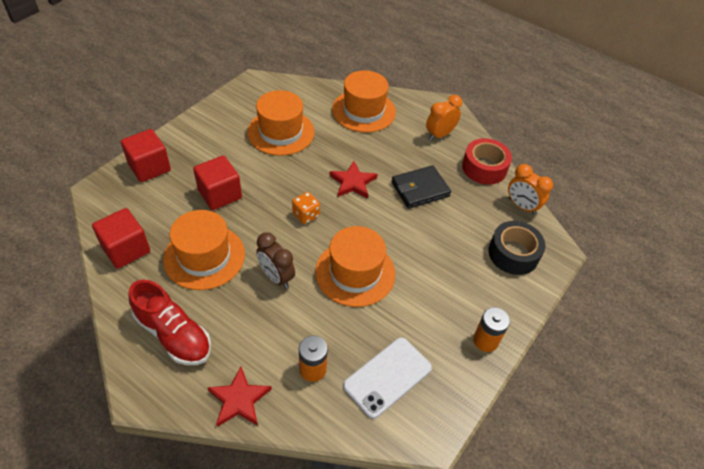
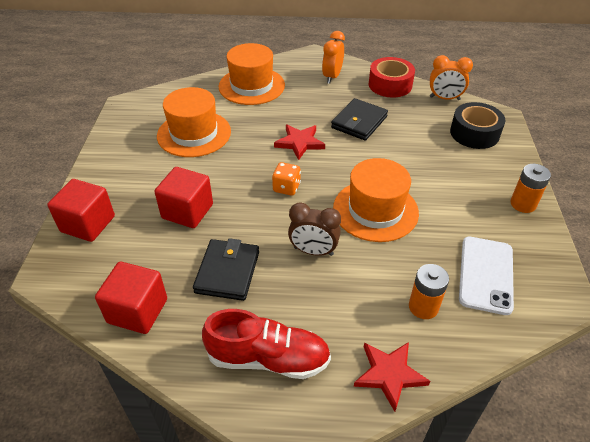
camera: 30 degrees left, 5 degrees down
(204, 256) = (227, 272): orange hat -> black wallet

